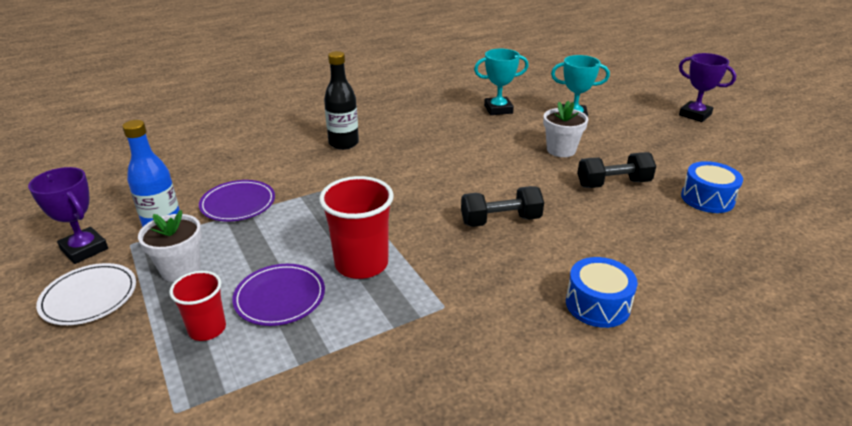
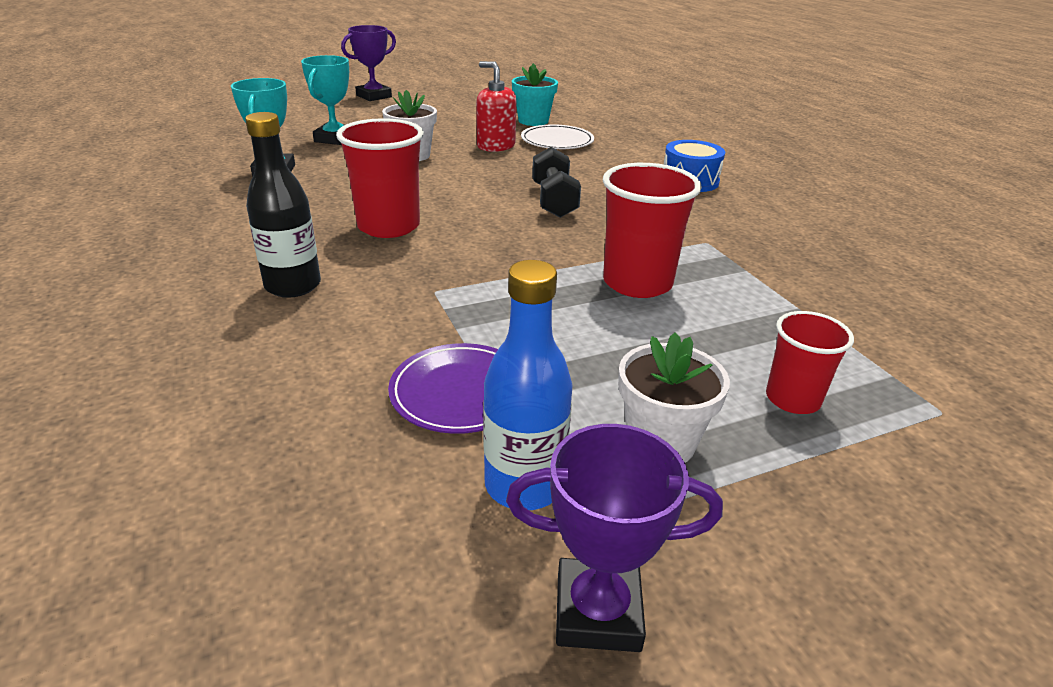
camera: 85 degrees left, 0 degrees up
(84, 249) = (598, 612): purple trophy -> purple trophy turned 45 degrees clockwise
(89, 297) = (756, 558): white plate -> white plate (557, 141)
(280, 297) = (713, 341): purple plate -> none
(426, 159) = (388, 226): none -> red cup
(613, 184) = (496, 146): black dumbbell -> red soap dispenser
(707, 198) = (533, 121): blue drum -> turquoise flower pot

